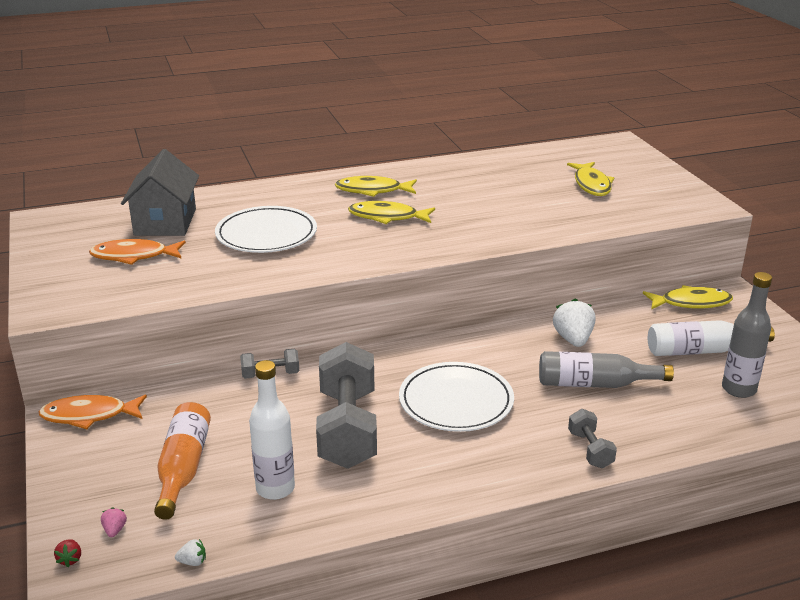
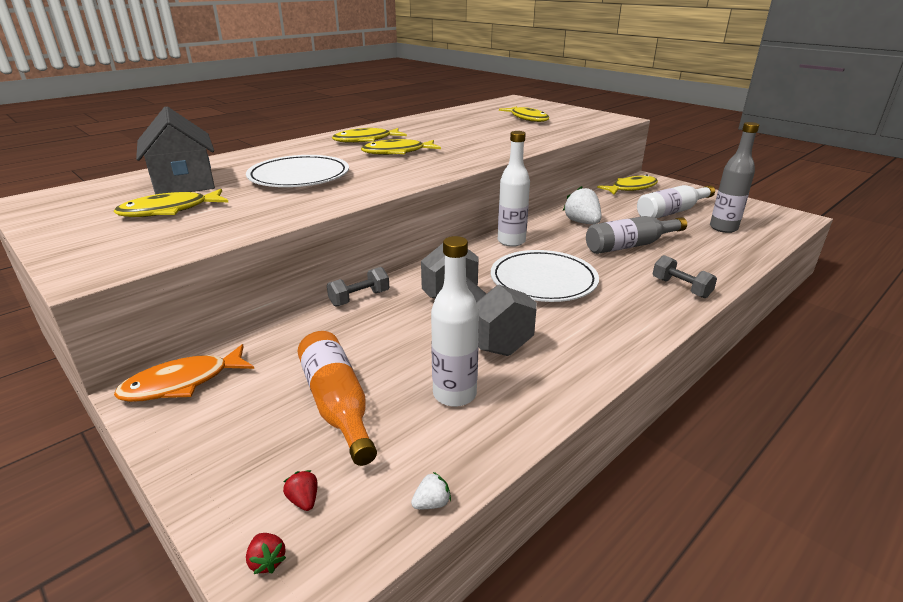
camera: 25 degrees left, 0 degrees up
(115, 530) = (304, 500): pink strawberry -> red strawberry
(134, 256) = (169, 210): orange fish -> yellow fish
(469, 345) = (511, 241): none -> white bottle

